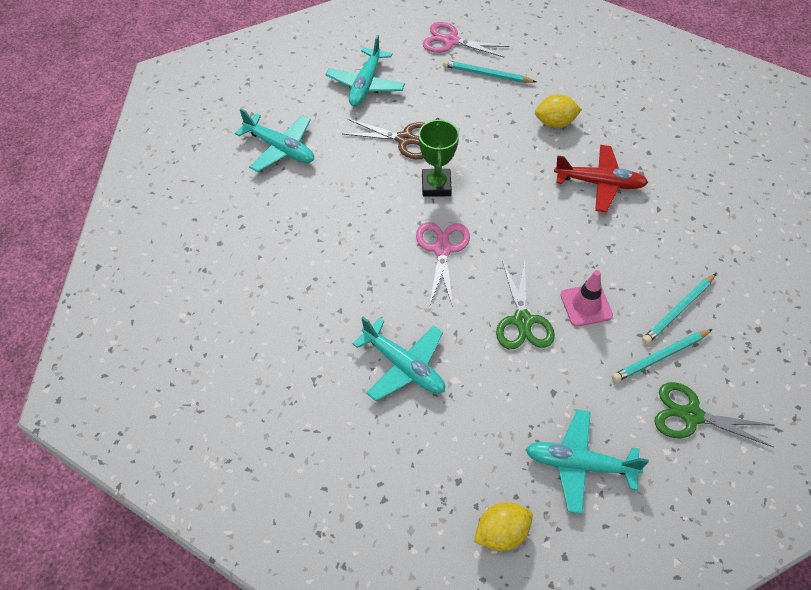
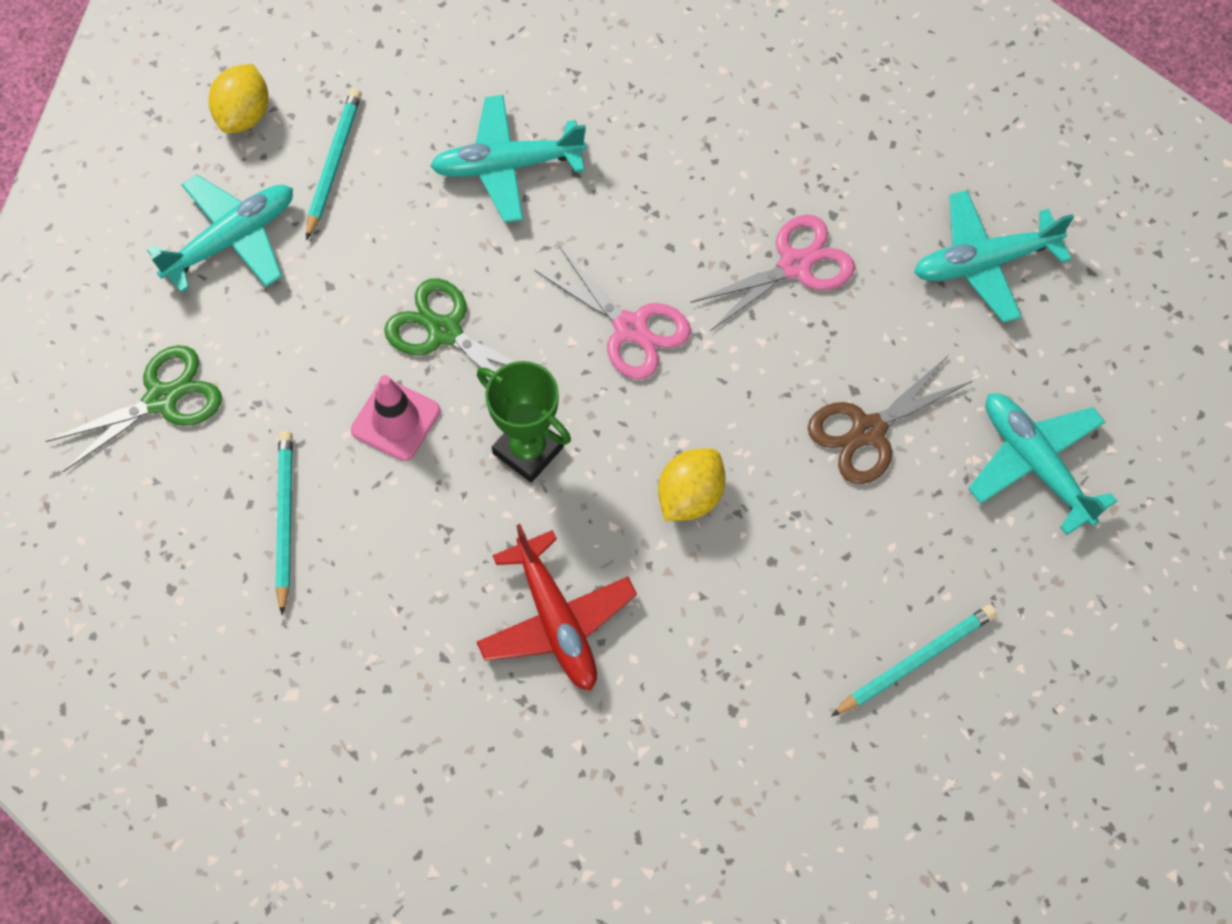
camera: 130 degrees right, 10 degrees up
(436, 185) = (744, 404): green trophy -> green trophy (528, 450)
(451, 41) = (1044, 673): pink scissors -> pink scissors (795, 265)
(555, 123) = (723, 669): yellow lemon -> yellow lemon (690, 496)
(600, 183) = (556, 621): red plane -> red plane turned 75 degrees counterclockwise
(660, 357) = (254, 437): turquoise pencil -> turquoise pencil (333, 164)

